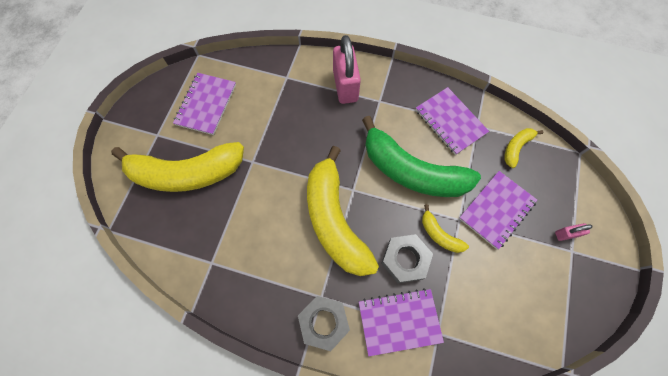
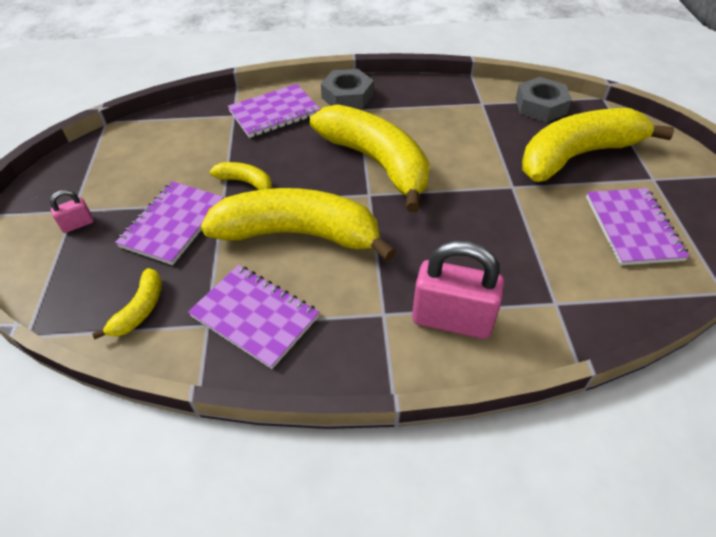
camera: 160 degrees right, 20 degrees down
(345, 86) = (452, 319): pink padlock -> pink padlock turned 45 degrees counterclockwise
(405, 260) = (281, 153): grey nut -> grey nut (540, 106)
(412, 171) = (298, 234): green banana -> yellow banana

